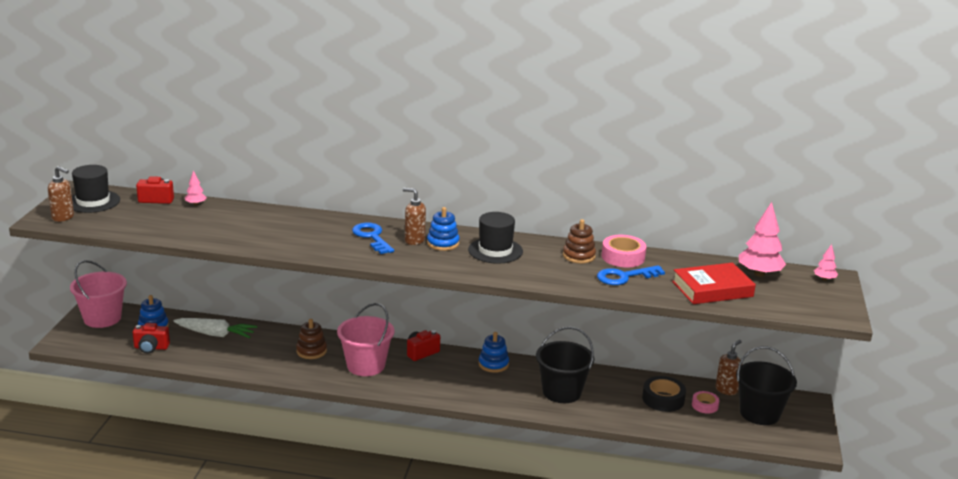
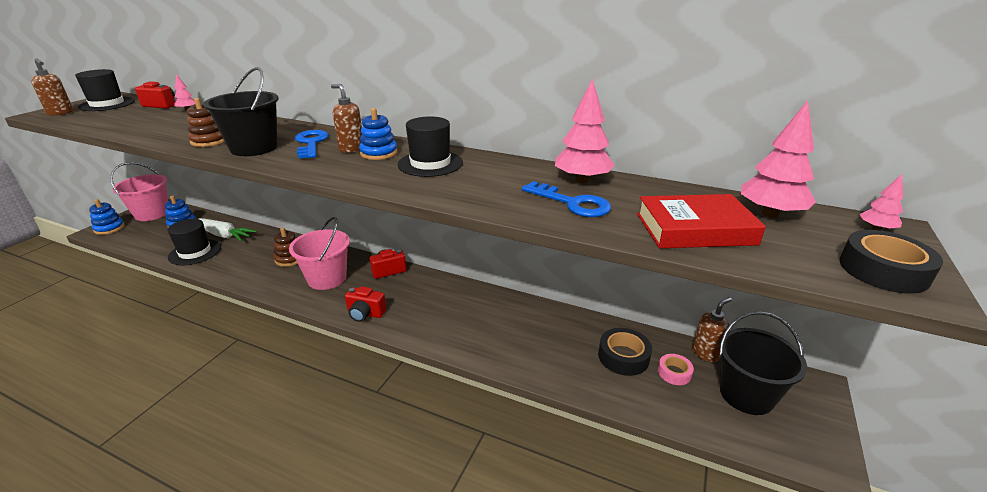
camera: 15 degrees right, 5 degrees up
(151, 348) = (161, 242): red camera -> red camera (365, 314)
(202, 354) = (195, 252): none -> black hat
(493, 364) = (451, 290): blue stacking toy -> blue stacking toy (109, 228)
(561, 392) = (507, 332): black bucket -> black bucket (254, 148)
(579, 256) = (526, 175): brown stacking toy -> brown stacking toy (209, 141)
(623, 257) = (582, 180): pink tape -> pink tree
(624, 277) = (572, 203): blue key -> blue key turned 135 degrees counterclockwise
(823, 306) = (883, 270): none -> black tape

